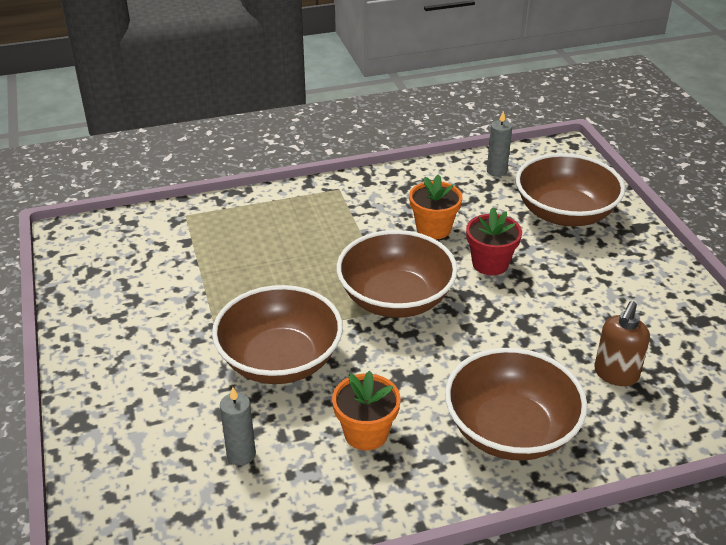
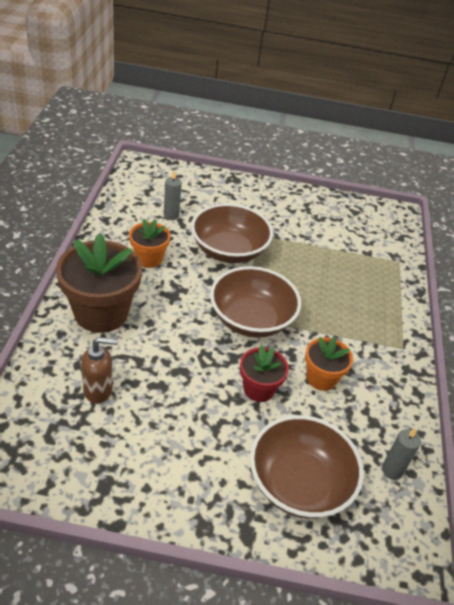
camera: 110 degrees right, 5 degrees up
(510, 430) = (101, 313): brown bowl -> brown flower pot
(615, 374) = (98, 390): brown soap dispenser -> brown soap dispenser turned 120 degrees clockwise

